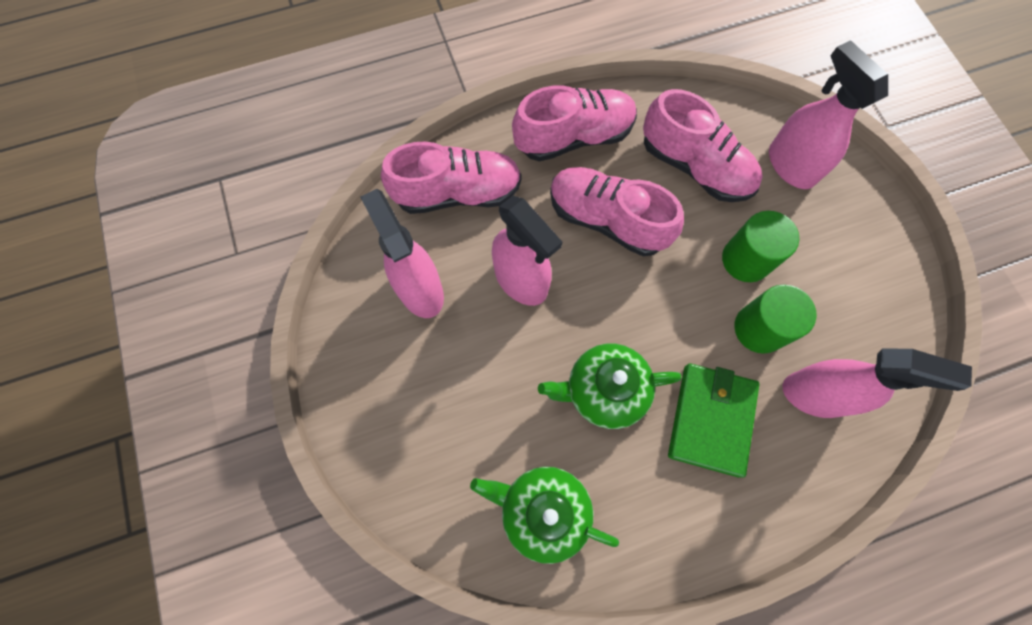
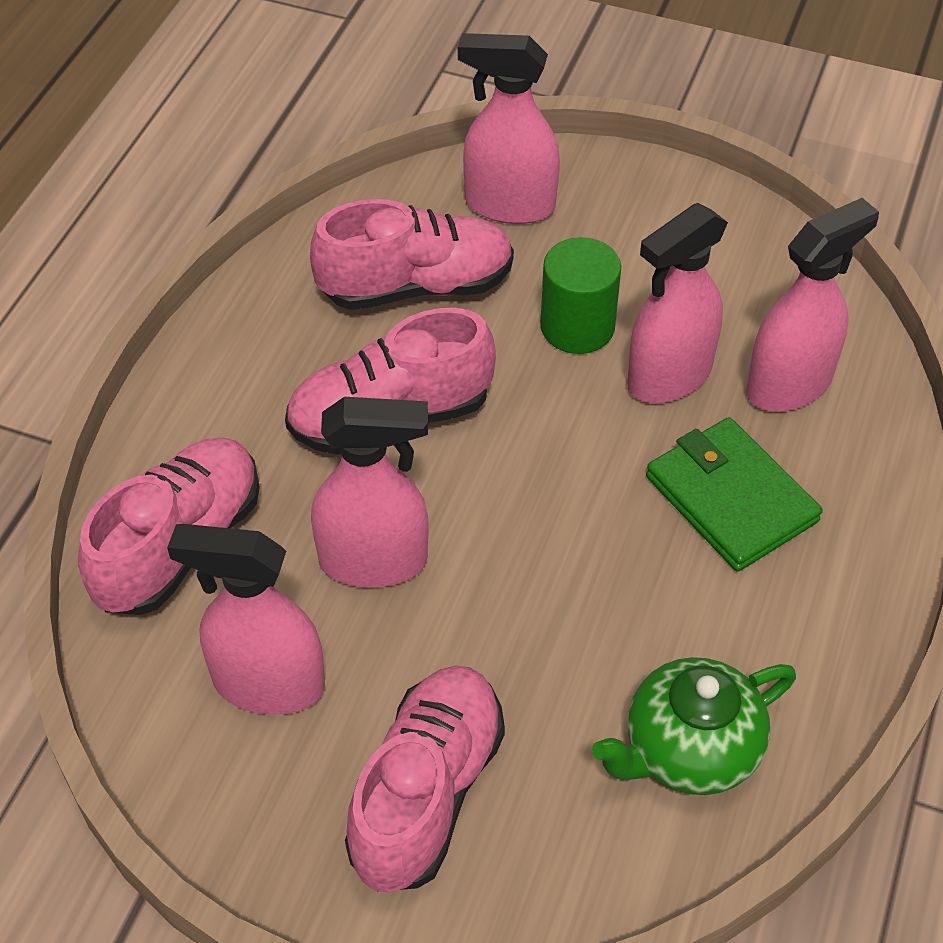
camera: 50 degrees left, 20 degrees down
(574, 137) = (245, 369): pink shoe -> pink shoe (427, 792)
(604, 390) = (599, 577): green teapot -> none
(759, 328) = (669, 376): green cylinder -> pink spray bottle

